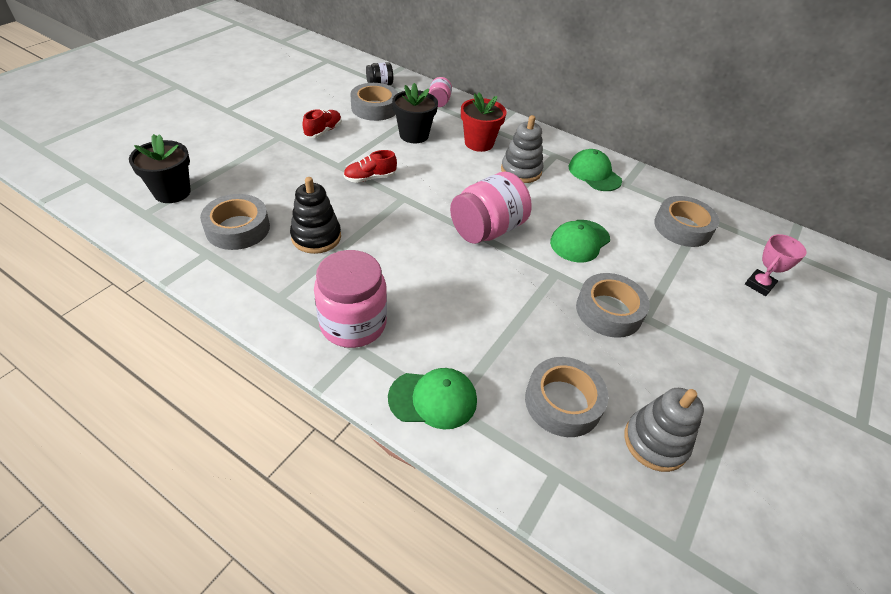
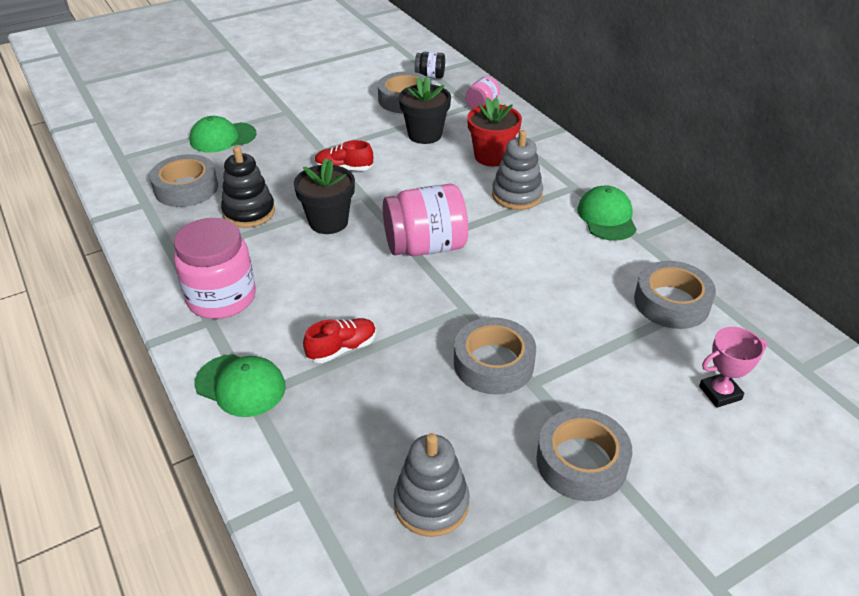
camera: 30 degrees right, 5 degrees down
(172, 192) = (155, 144): black flower pot -> black flower pot (328, 222)
(323, 131) = (333, 114): red shoe -> red shoe (342, 348)
(563, 402) = (364, 432): grey tape -> grey tape (581, 462)
(579, 241) = (523, 284): green cap -> green cap (222, 138)

